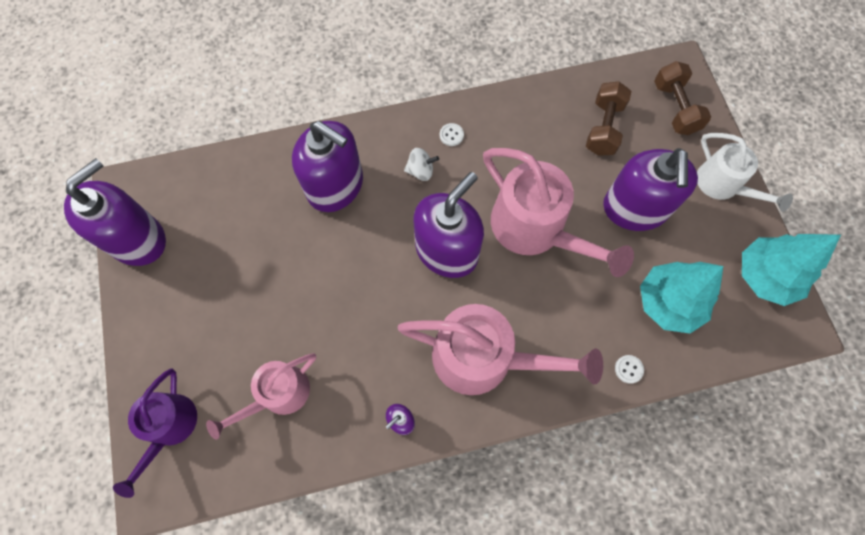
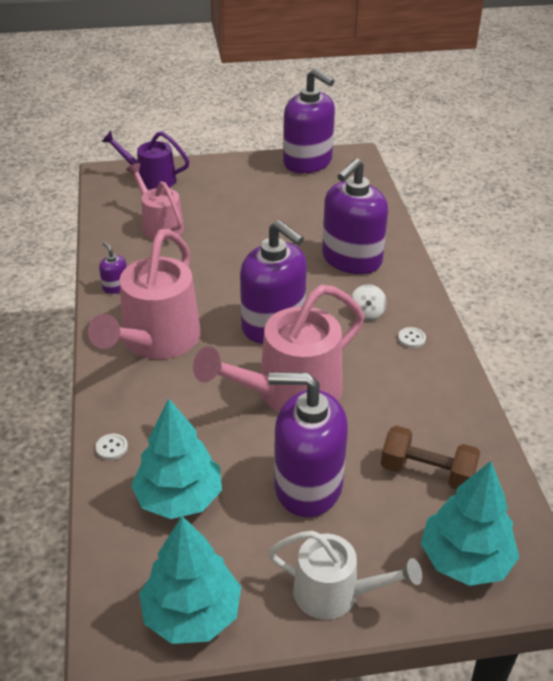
camera: 95 degrees right, 30 degrees down
(675, 108) = (465, 559): brown dumbbell -> turquoise tree
(723, 185) = (335, 593): white watering can -> white watering can turned 135 degrees counterclockwise

